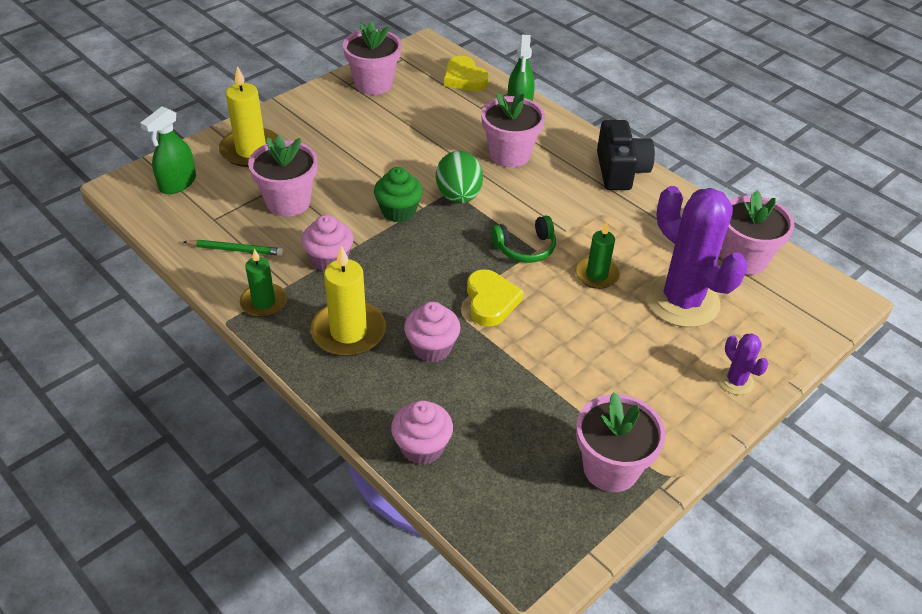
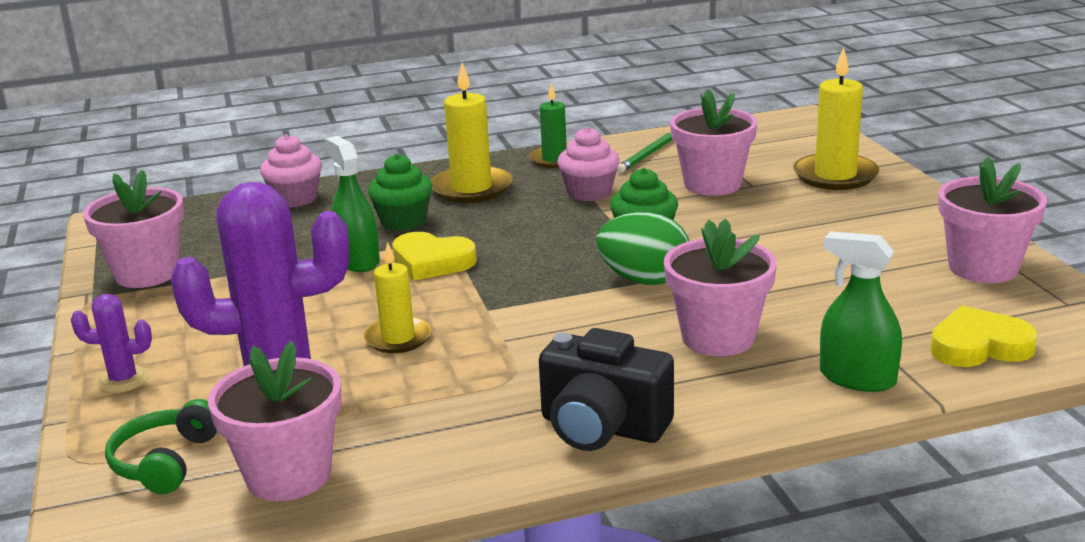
camera: 120 degrees right, 20 degrees down
(178, 183) = (789, 139): green spray bottle -> green spray bottle (357, 261)
(432, 347) = (403, 221): pink cupcake -> green cupcake
(525, 248) = (498, 302): green headphones -> green headphones (165, 462)
(597, 275) = (398, 338): green candle -> yellow candle

